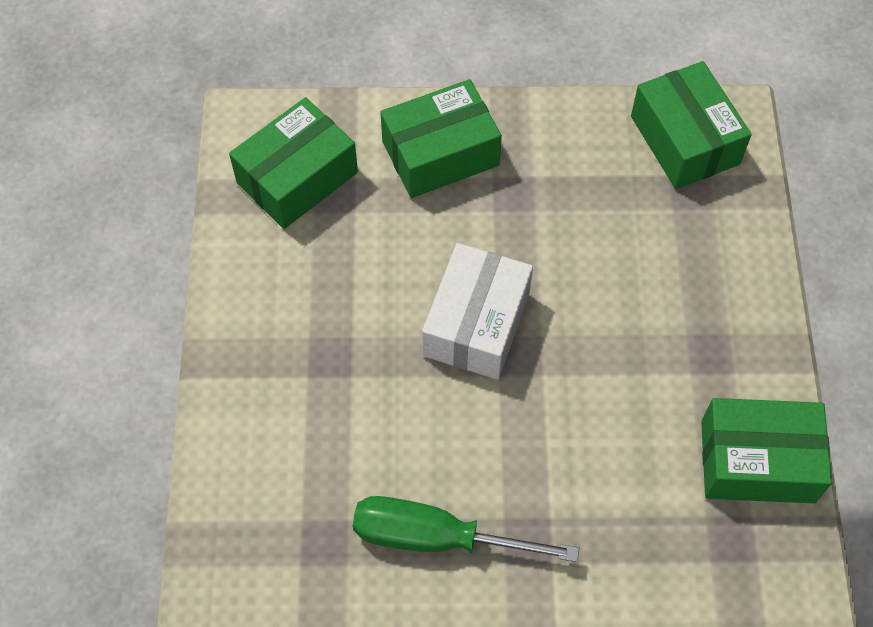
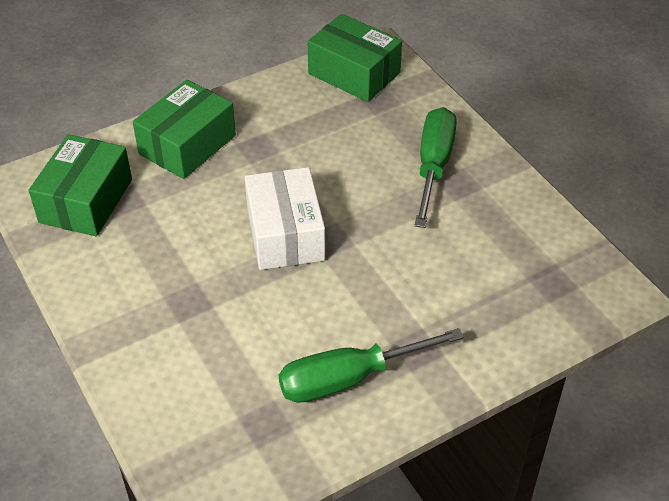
camera: 30 degrees left, 15 degrees down
(695, 316) = (433, 166): none -> green screwdriver
(757, 461) = (535, 230): green box -> none

